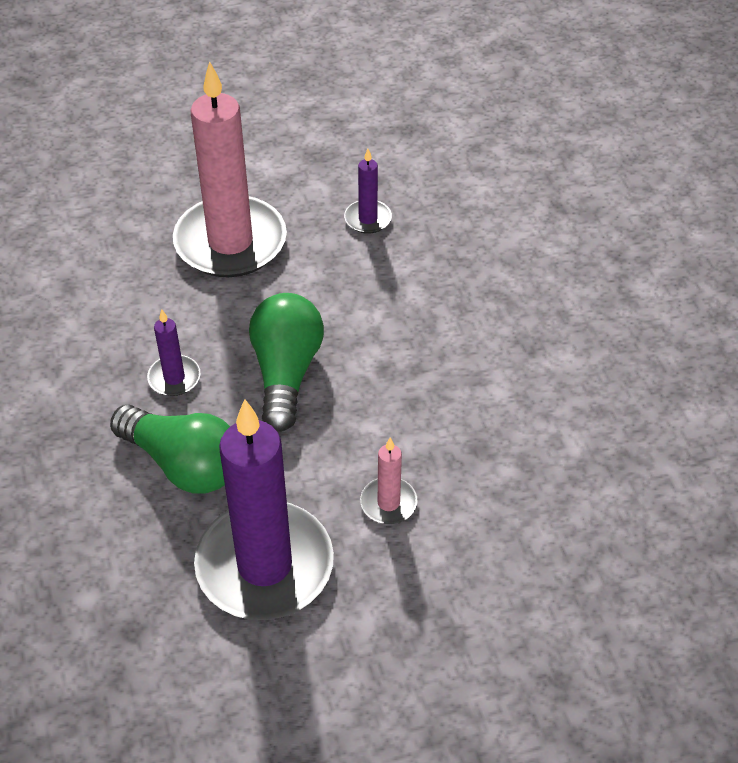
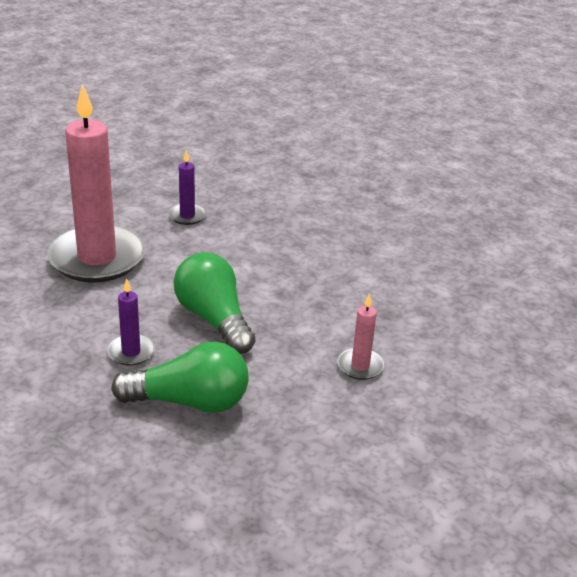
camera: 35 degrees left, 15 degrees down
(265, 565) = (312, 438): purple candle -> none

